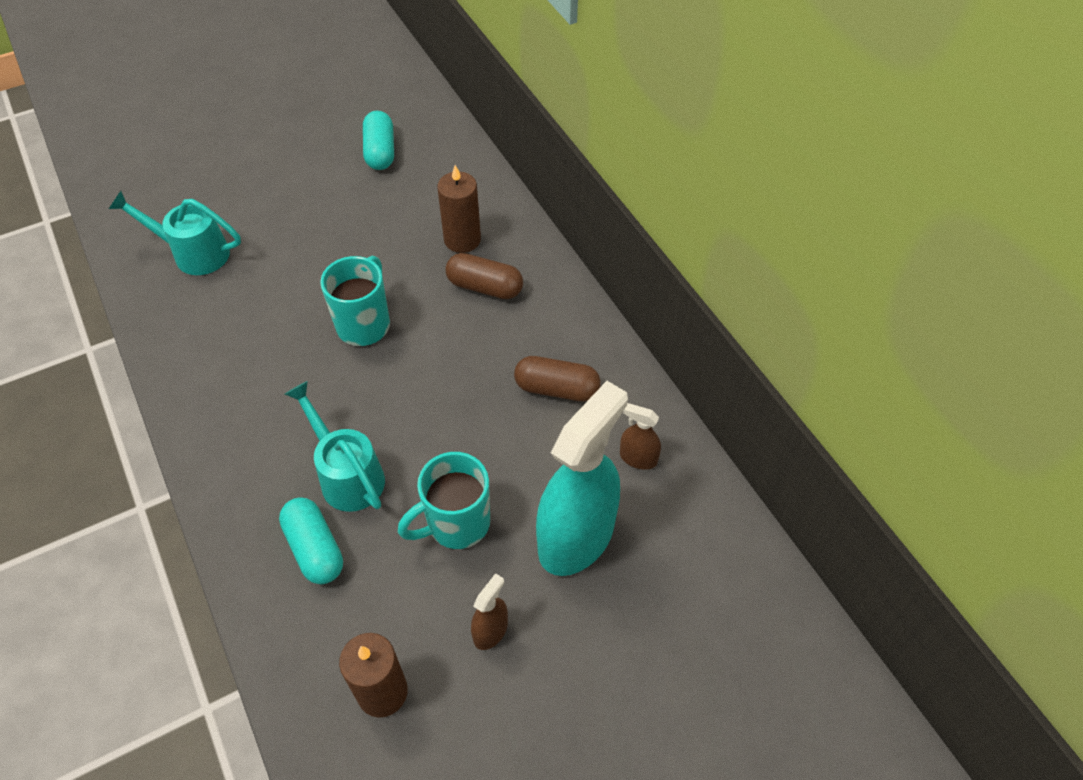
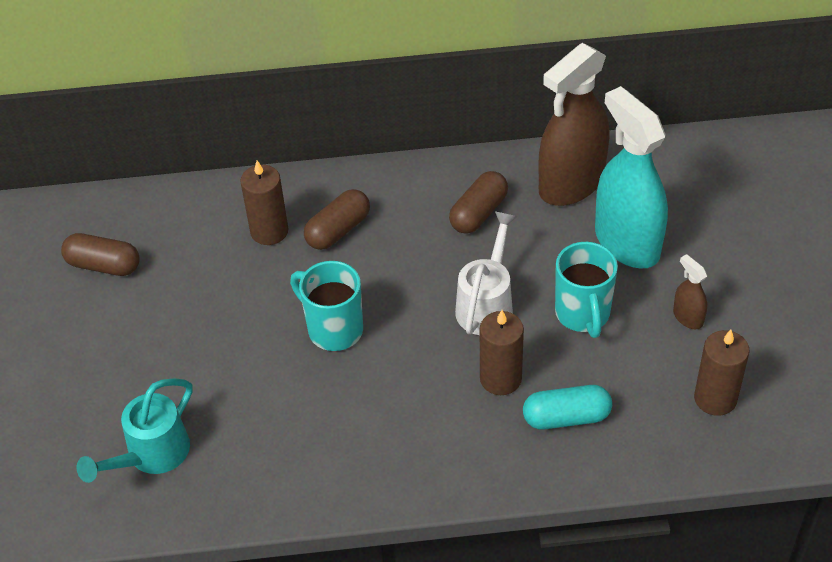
camera: 65 degrees left, 5 degrees down
(347, 475) = (500, 378): turquoise watering can -> brown candle
(380, 151) = (103, 265): turquoise capsule -> brown capsule
(438, 434) = (487, 304): none -> white watering can
(638, 458) = (571, 184): brown spray bottle -> brown spray bottle, size x2.35

